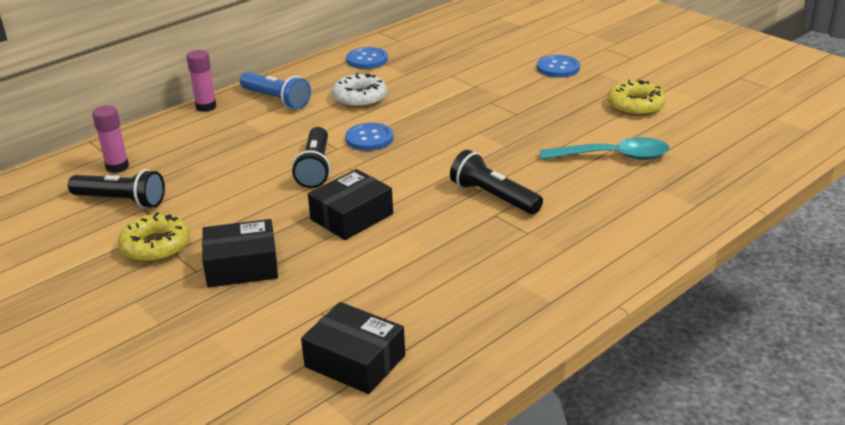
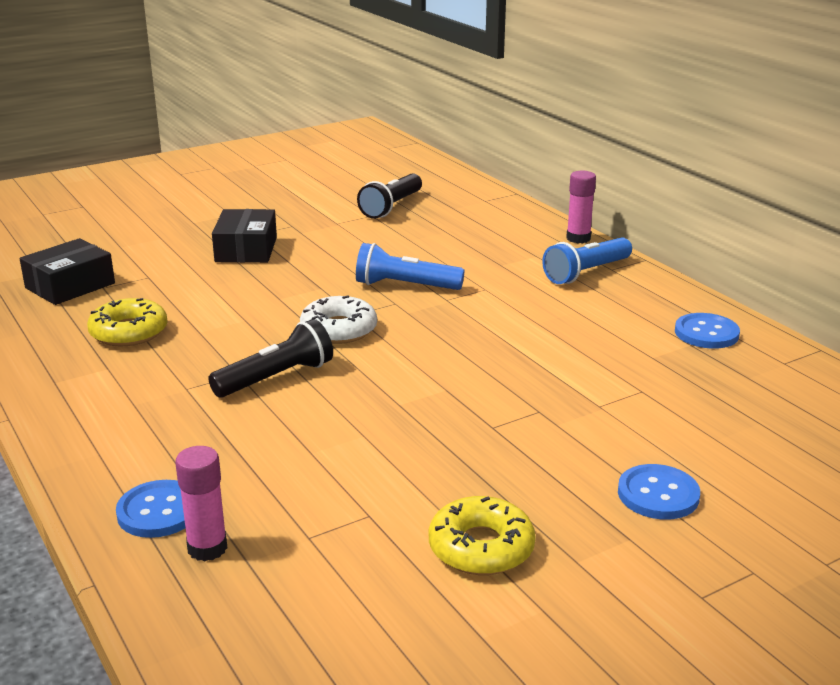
camera: 100 degrees right, 5 degrees down
(117, 167) = (457, 204): pink glue stick -> pink glue stick (207, 548)
(155, 246) = (305, 220): yellow donut -> yellow donut (129, 332)
(315, 168) = (405, 286): black flashlight -> blue flashlight
(351, 216) = (293, 298): black box -> none
(359, 98) = (578, 320): white donut -> white donut (338, 330)
(369, 139) = (461, 318): blue button -> blue button (159, 511)
(613, 157) = (321, 485): turquoise spoon -> none

